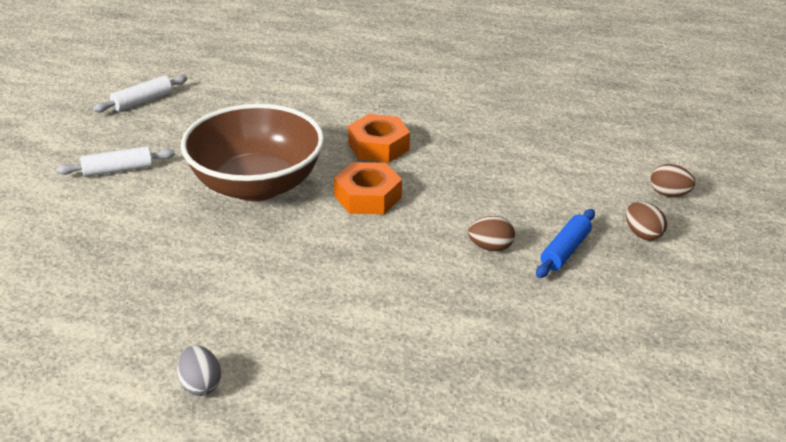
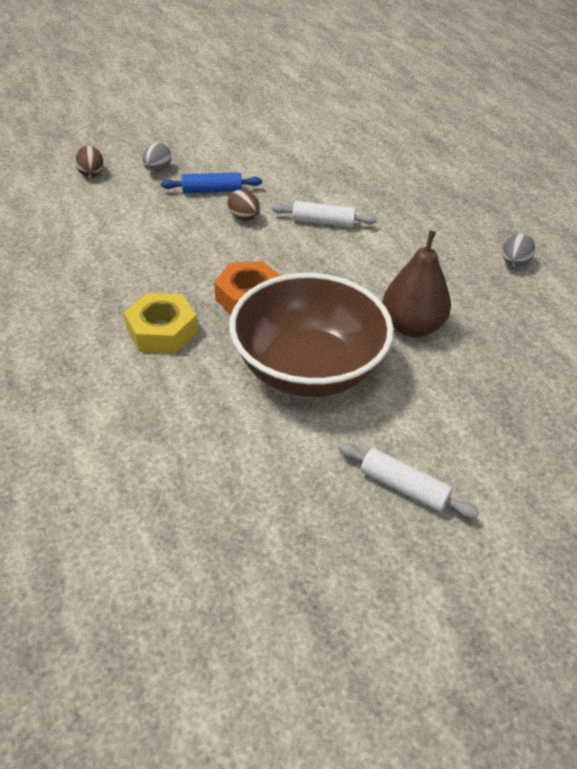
camera: 130 degrees left, 10 degrees up
(142, 101) = (261, 597): white rolling pin -> white rolling pin (323, 222)
(223, 256) = (412, 326): none -> brown pear
(378, 146) = (162, 331): orange nut -> yellow nut
(642, 234) = (158, 170): brown egg -> grey egg

